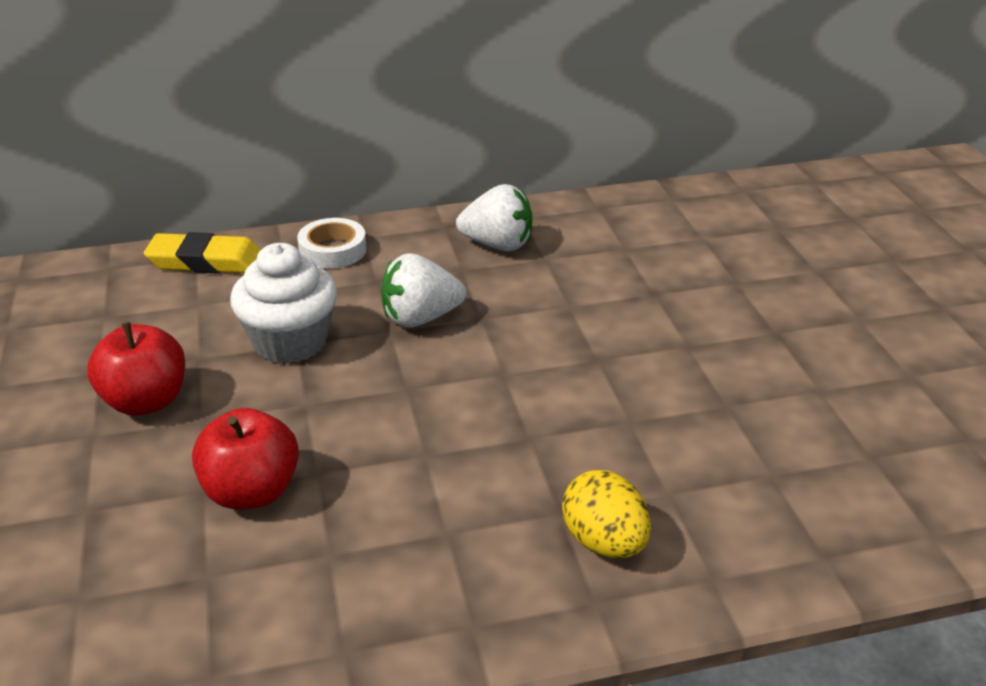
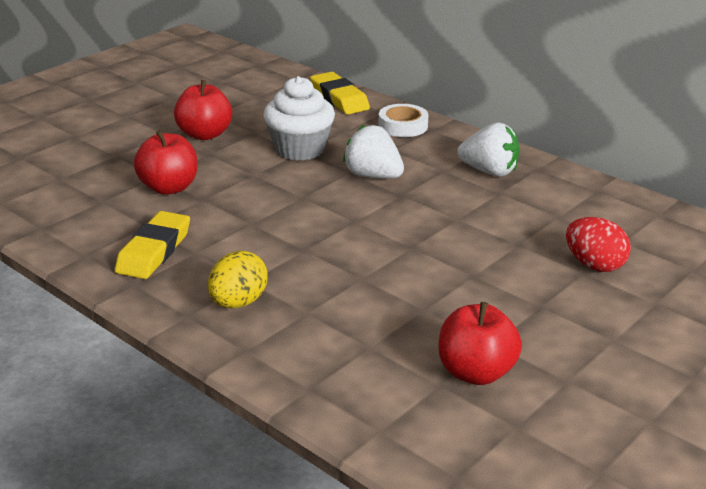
camera: 55 degrees right, 5 degrees down
(407, 572) = (154, 251): none -> yellow eraser
(498, 245) = (489, 171): white strawberry -> white strawberry turned 45 degrees counterclockwise
(730, 270) = (594, 265): none -> red egg
(867, 423) = (476, 372): none -> red apple

